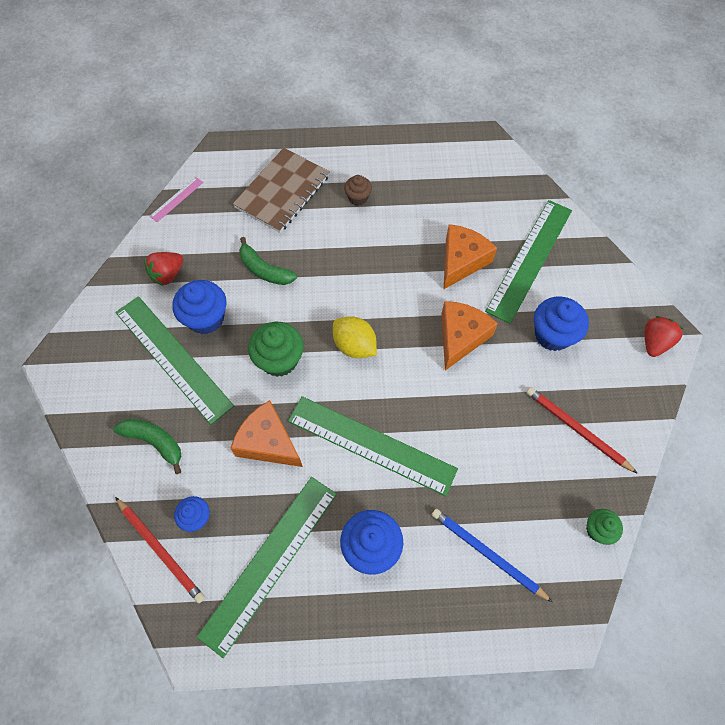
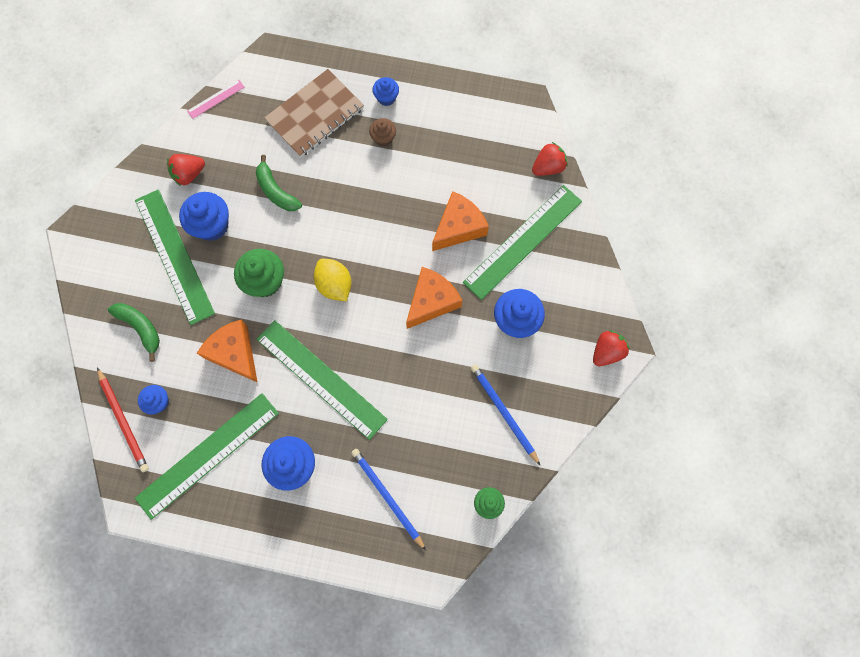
camera: 15 degrees right, 10 degrees up
(348, 162) = (386, 98): none -> blue cupcake
(527, 188) = (548, 167): none -> red strawberry
(577, 430) = (504, 413): red pencil -> blue pencil

